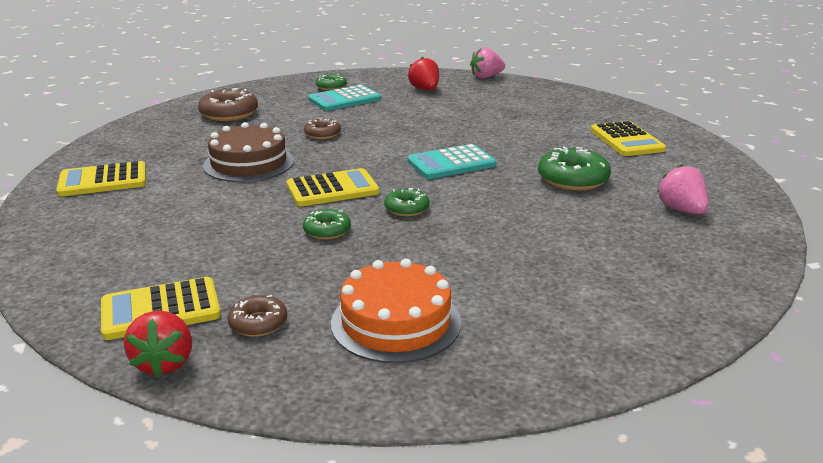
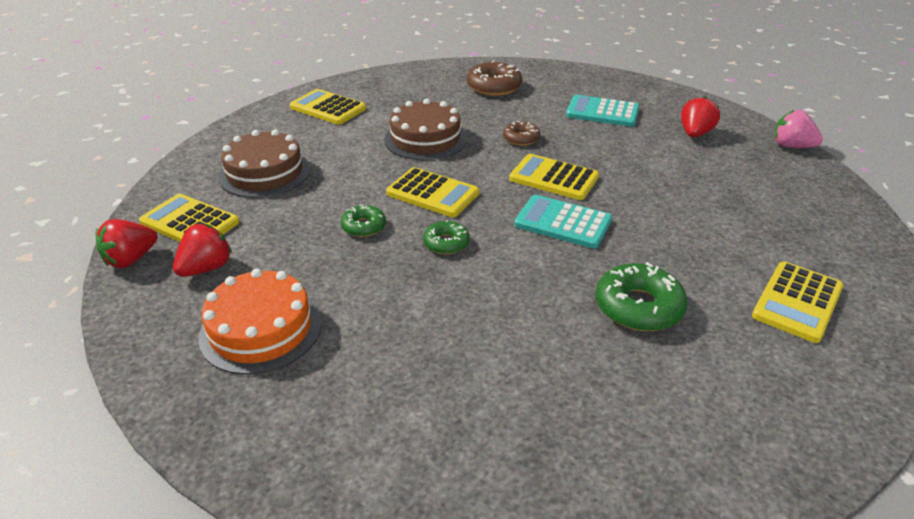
camera: 50 degrees right, 10 degrees up
(151, 245) = (265, 173): none -> brown cake
(258, 323) = (206, 268): brown donut -> red strawberry
(331, 87) = (616, 94): green donut -> none
(394, 145) = (554, 178): none -> yellow calculator
(681, 210) = (677, 417): pink strawberry -> none

